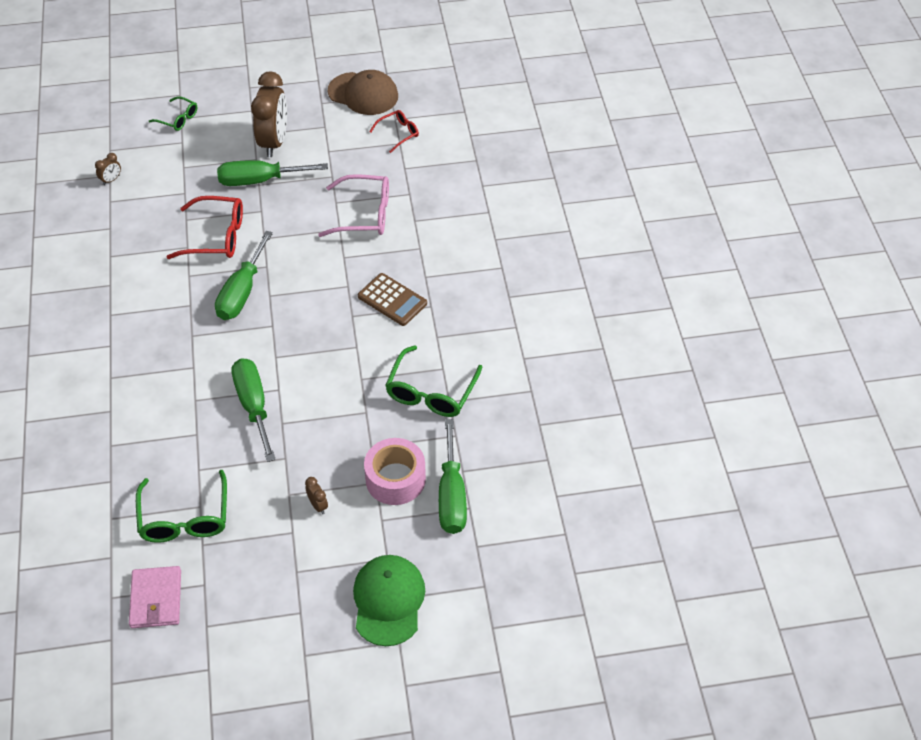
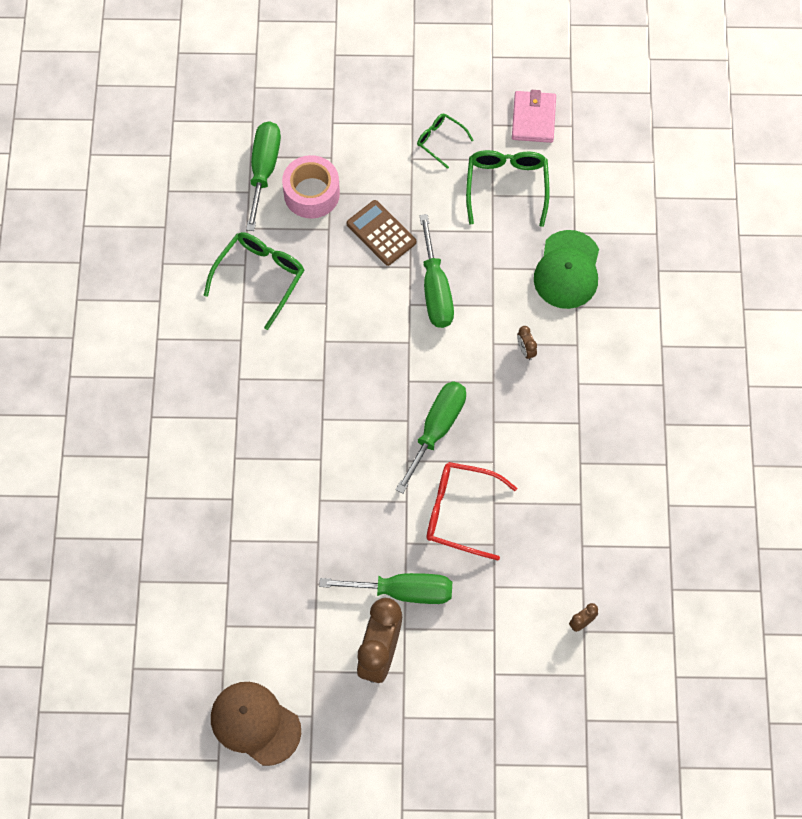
camera: 170 degrees left, 15 degrees up
(178, 119) = (498, 717): green glasses -> green glasses (440, 141)
(318, 505) = (386, 179): brown clock -> brown clock (525, 350)
(364, 214) = (287, 517): pink glasses -> none
(388, 601) = (337, 87): green cap -> green cap (567, 270)
(392, 300) = (278, 393): brown calculator -> brown calculator (381, 233)
(398, 133) = (223, 642): red glasses -> none

